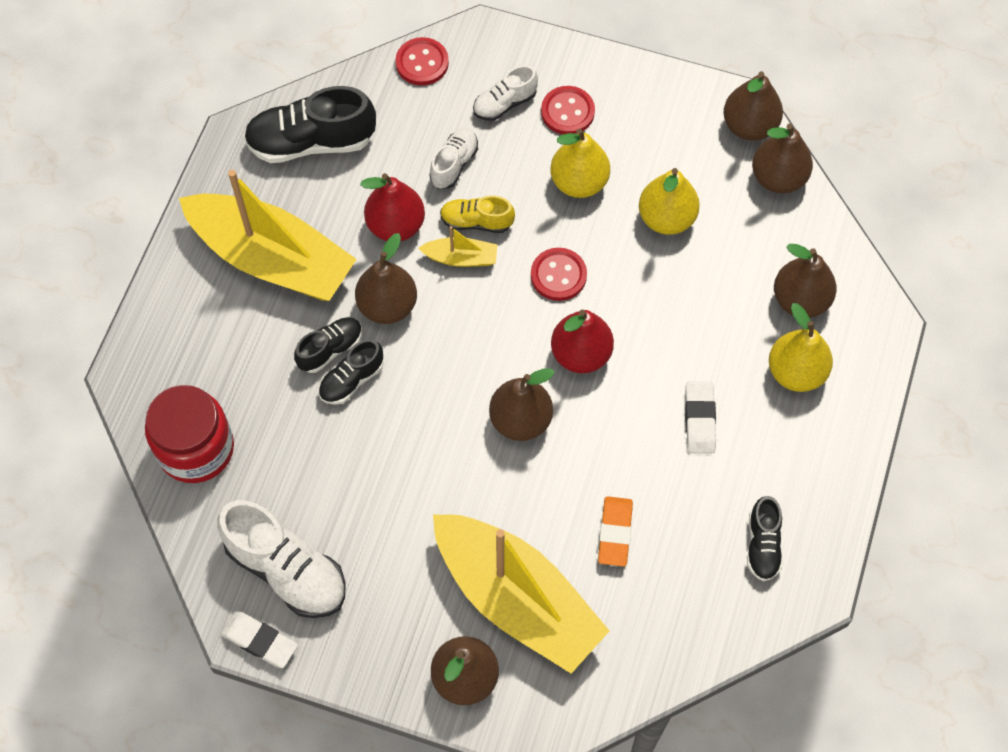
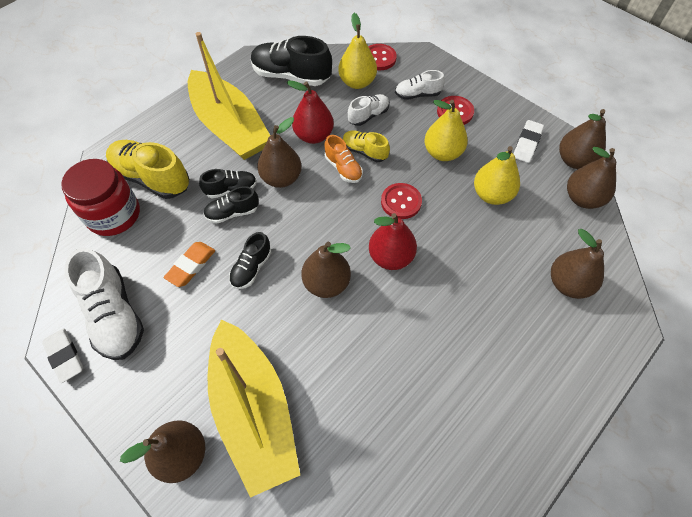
camera: 25 degrees right, 5 degrees down
(213, 378) = (152, 178): none -> yellow shoe
(461, 258) = (343, 168): yellow boat -> orange shoe
(615, 533) = (352, 394): orange eraser -> orange eraser (191, 266)
(699, 419) = (455, 337): white eraser -> white eraser (527, 144)
(763, 545) = (463, 458): black shoe -> black shoe (251, 268)
(796, 372) = (545, 333): yellow pear -> yellow pear (357, 82)

